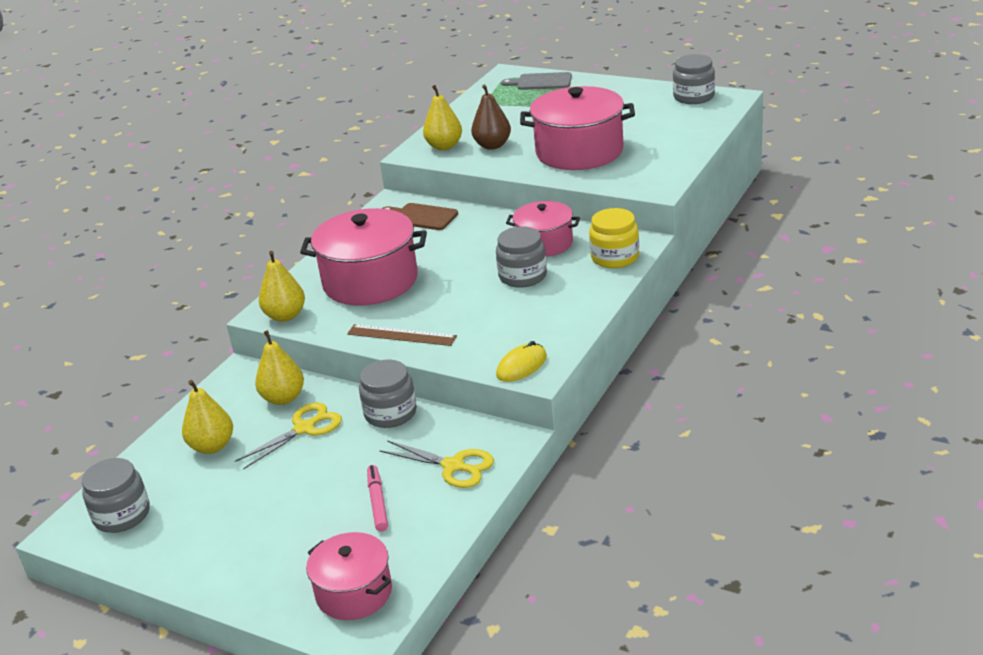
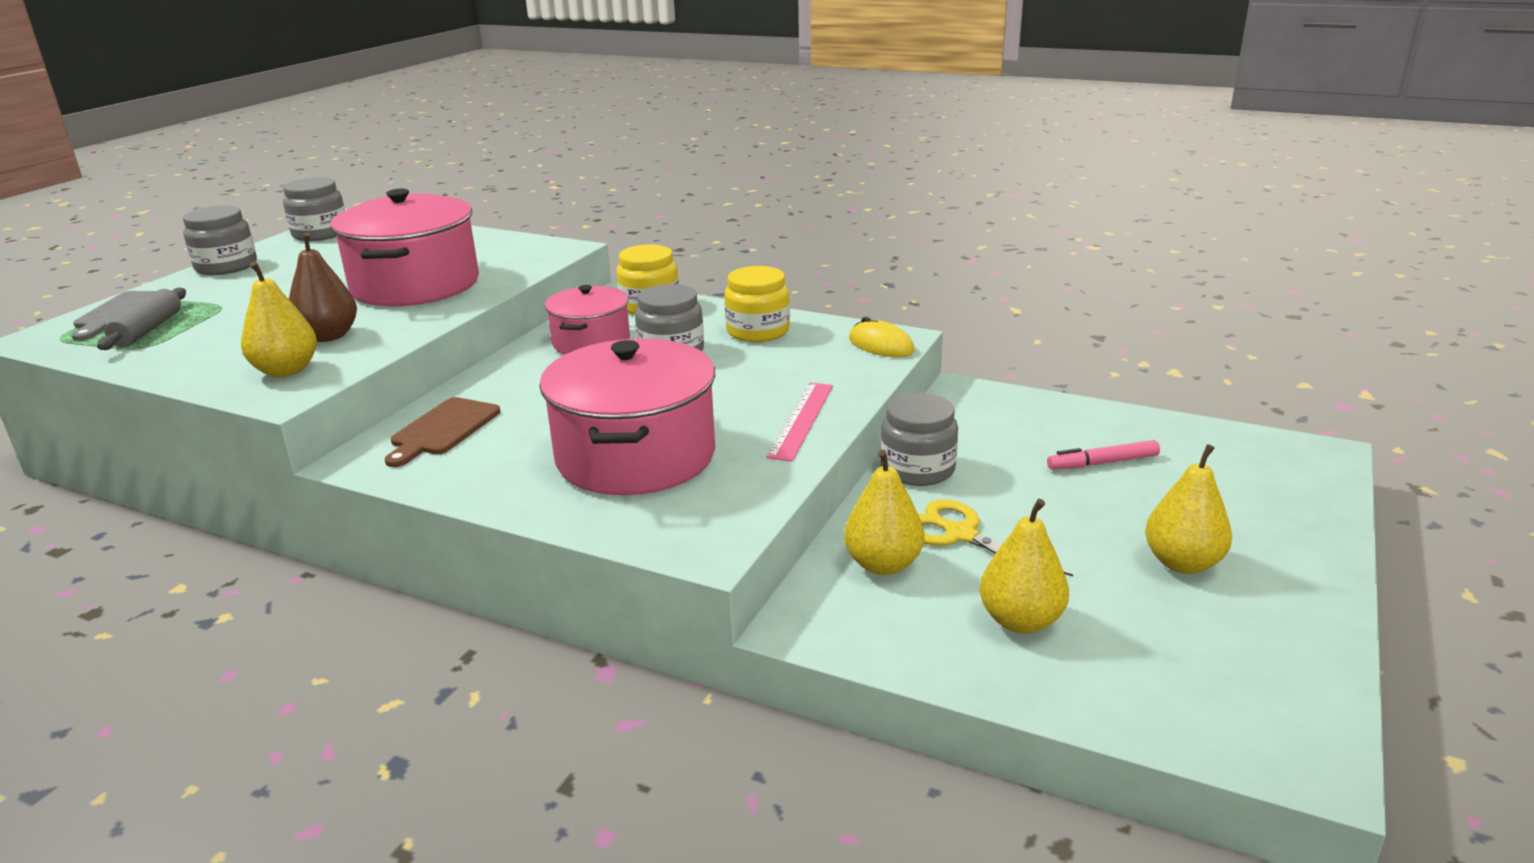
camera: 95 degrees left, 5 degrees down
(122, 515) = (1230, 694): grey jar -> grey jar (226, 266)
(285, 316) = (722, 524): yellow pear -> yellow pear (1182, 563)
(354, 592) = (1263, 464): pink pot -> none
(401, 335) = (801, 420): brown ruler -> pink ruler
(453, 466) = (1020, 421): yellow scissors -> none
(513, 96) = (148, 330): none -> grey rolling pin
(557, 308) = (758, 331): none -> yellow jar

